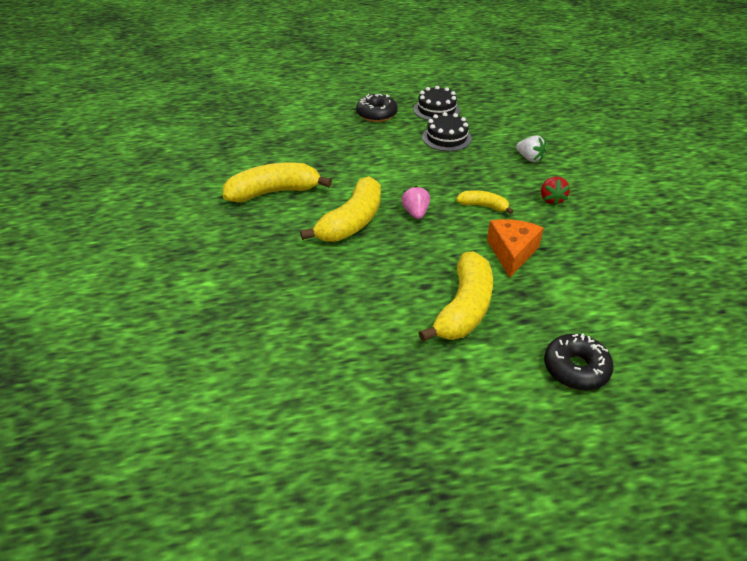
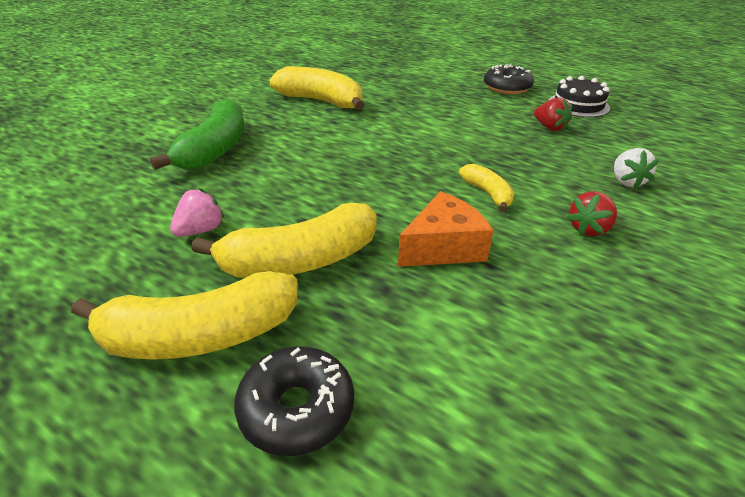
camera: 45 degrees right, 5 degrees down
(277, 277) = (215, 149): none -> green banana
(351, 222) = (338, 144): yellow banana -> yellow banana (200, 335)
(415, 213) = (406, 165): pink strawberry -> pink strawberry (200, 230)
(446, 138) = (549, 127): black cake -> red strawberry

